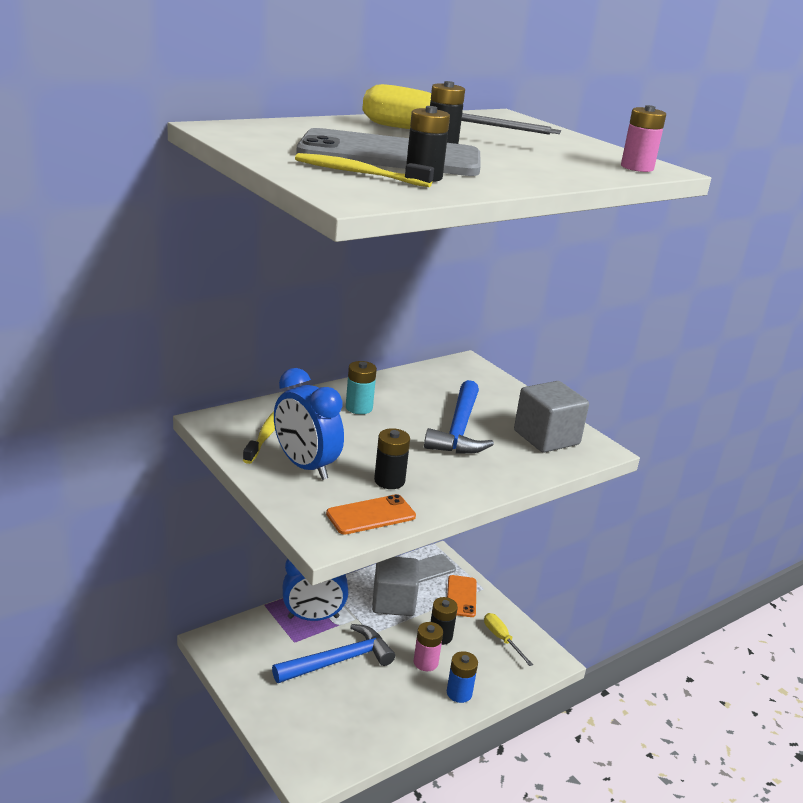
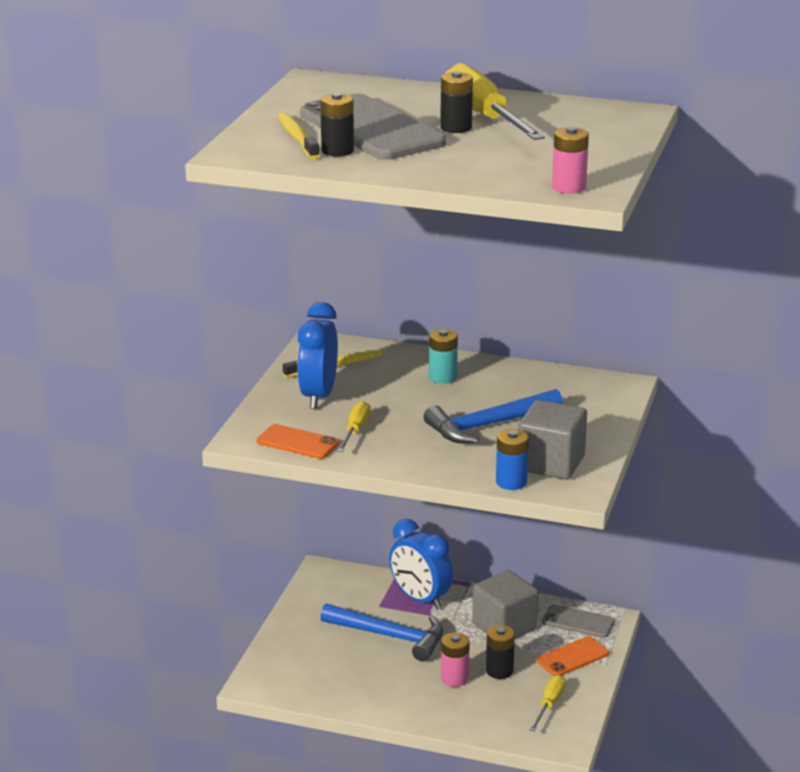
camera: 55 degrees right, 0 degrees up
(389, 481) = (355, 430): black battery -> yellow screwdriver
(459, 693) = (444, 712): blue battery -> blue battery (511, 482)

